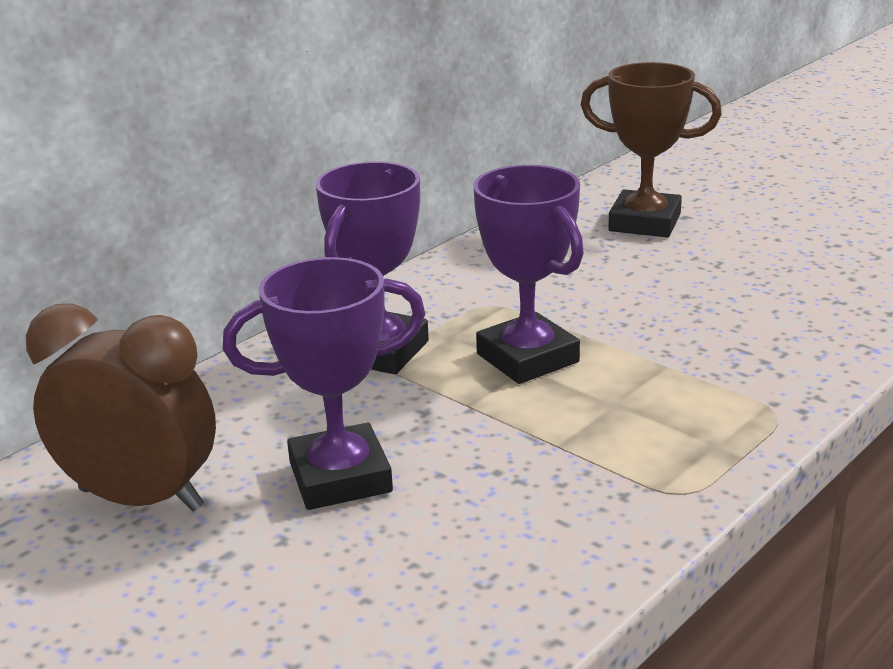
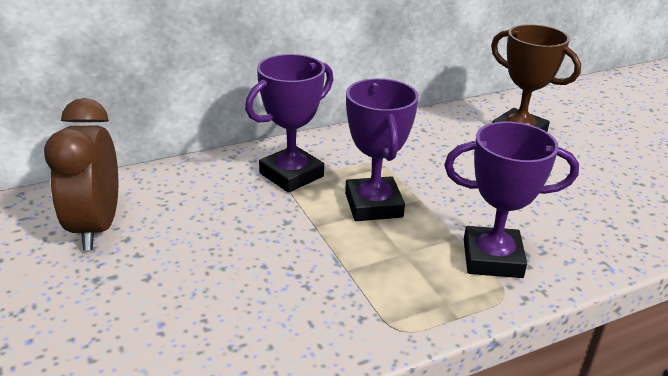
camera: 20 degrees right, 5 degrees up
(141, 499) = (96, 227): brown clock -> brown clock turned 135 degrees counterclockwise
(340, 477) = (207, 249): purple trophy -> purple trophy (492, 258)

